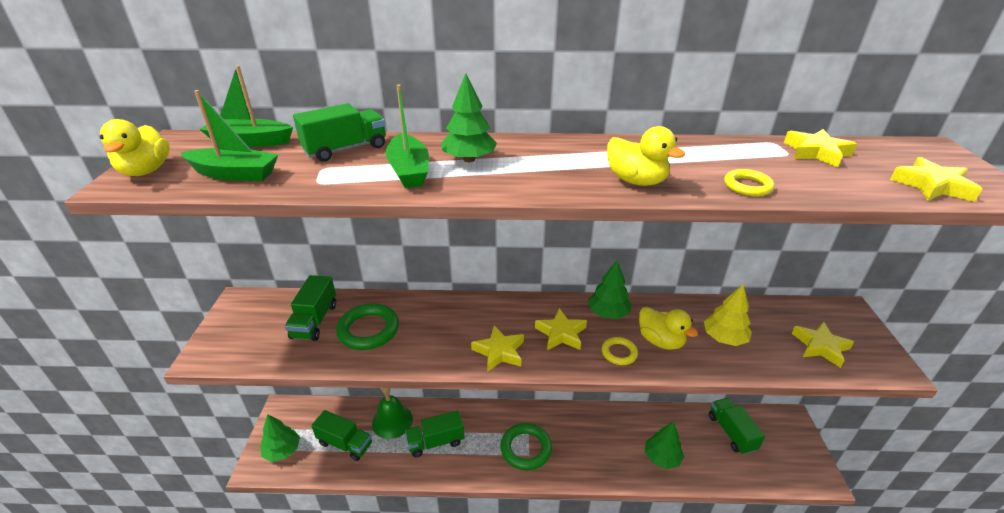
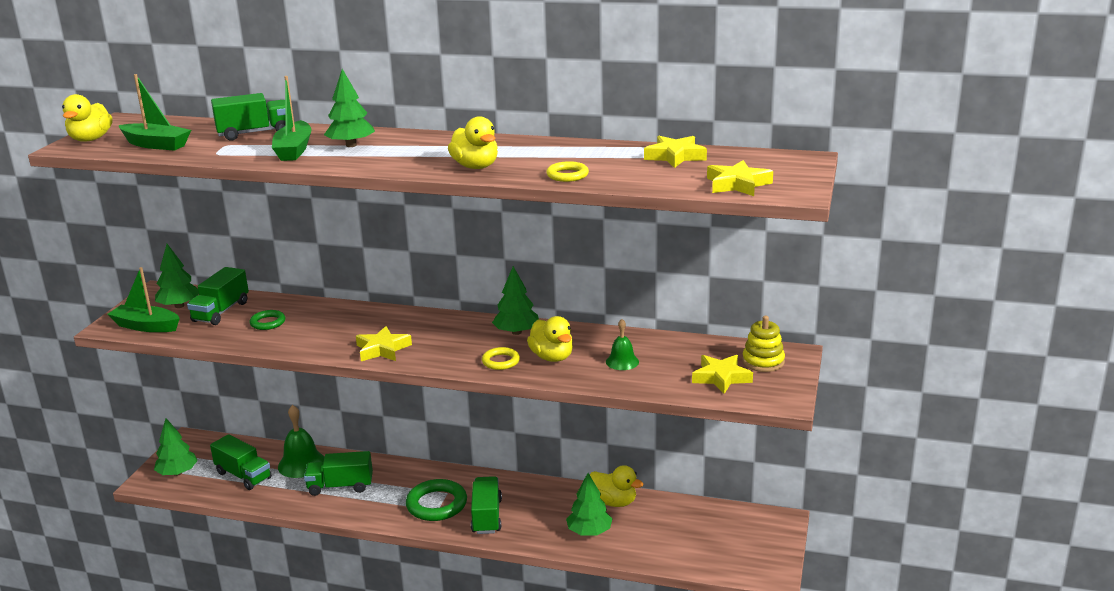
camera: 15 degrees right, 10 degrees down
(250, 141) = (180, 124): green boat -> green boat (146, 326)
(268, 318) = (179, 306): none -> green tree
(368, 330) = (268, 323): green ring -> green ring, size x0.56
(561, 333) = (454, 342): yellow star -> none
(662, 421) = (614, 502): none -> yellow duck
(724, 338) = (622, 361): yellow tree -> green bell
(731, 432) = (691, 522): green truck -> green truck (486, 516)
(836, 322) = (763, 362): none -> yellow stacking toy

